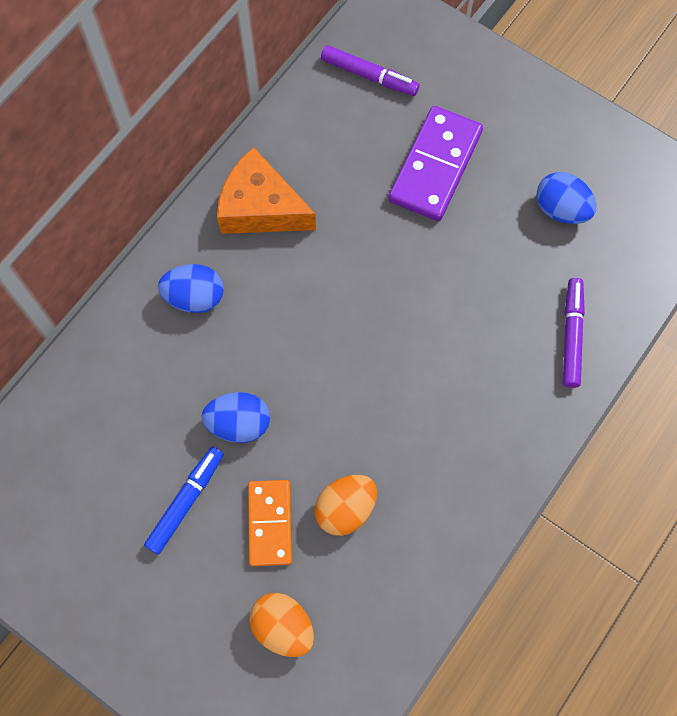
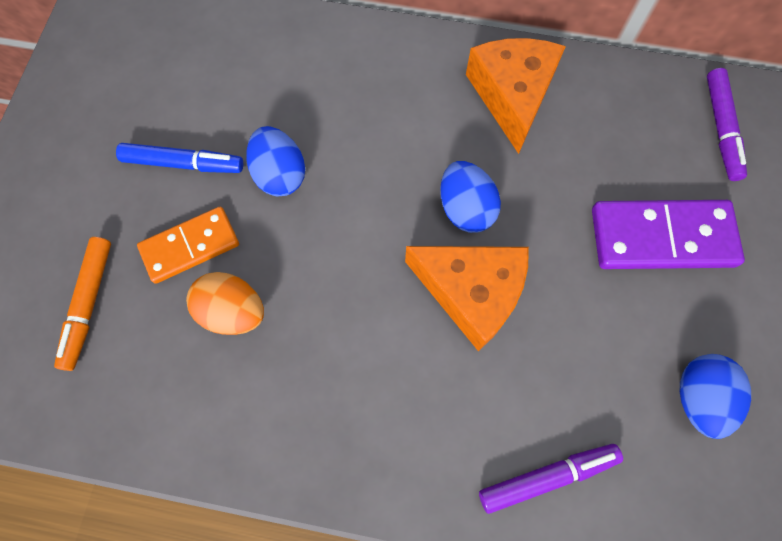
camera: 65 degrees right, 0 degrees up
(195, 297) = (388, 82): blue egg -> blue egg (465, 209)
(283, 627) = (89, 304): orange egg -> orange marker
(415, 321) = (472, 293): none -> orange cheese

